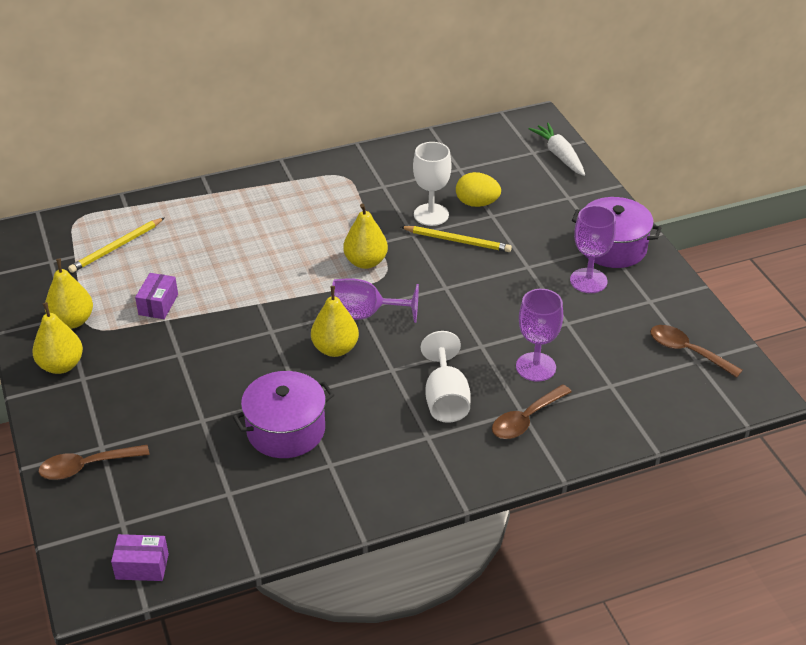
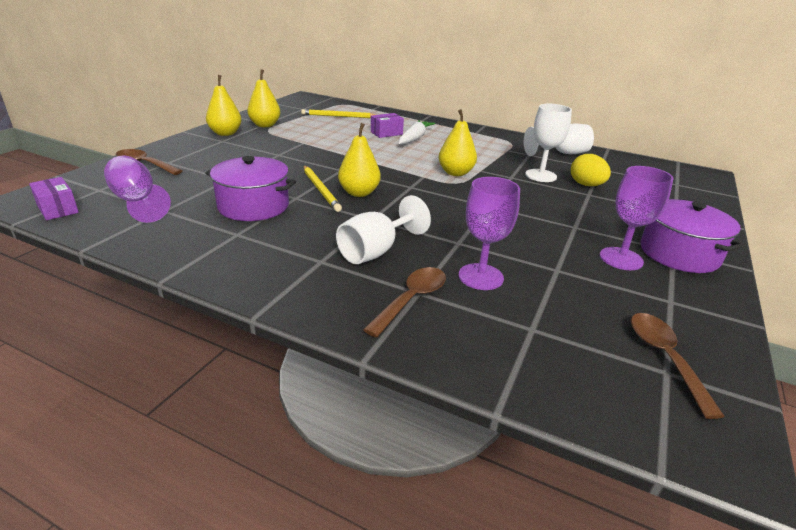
camera: 45 degrees right, 10 degrees down
(158, 304) = (312, 137): purple box -> purple box (386, 133)
(364, 314) = (408, 190): purple goblet -> purple goblet (137, 201)
(405, 164) = (562, 153): none -> white goblet
(457, 241) = (539, 192): yellow pencil -> yellow pencil (321, 190)
(526, 419) = (411, 299): brown spoon -> brown spoon turned 120 degrees clockwise
(559, 155) = (700, 193): white carrot -> white carrot (414, 138)

